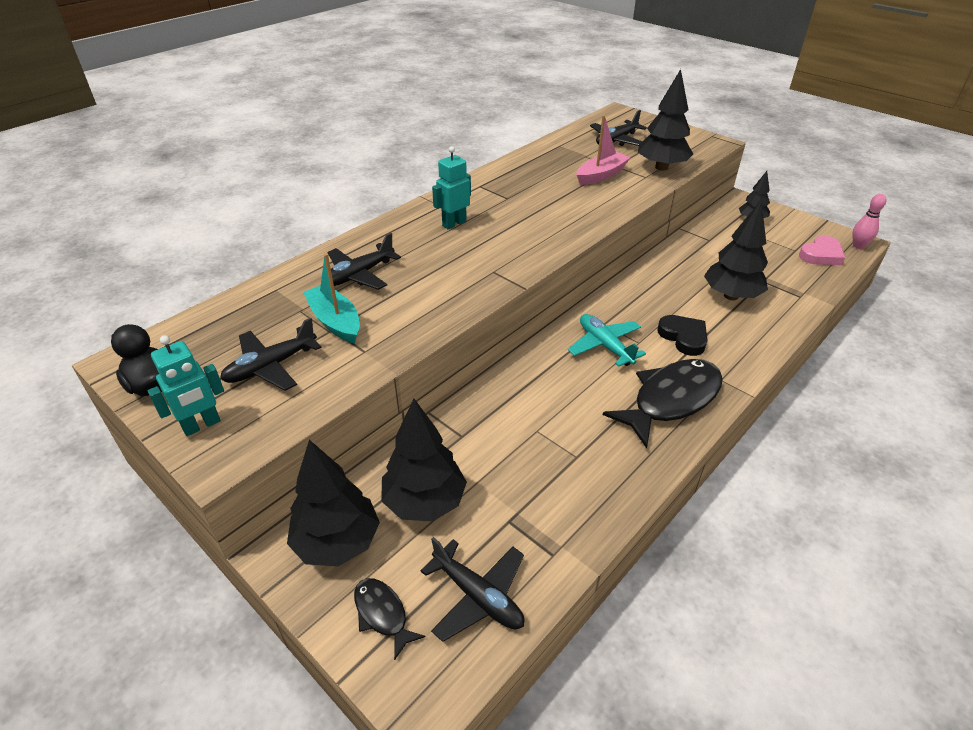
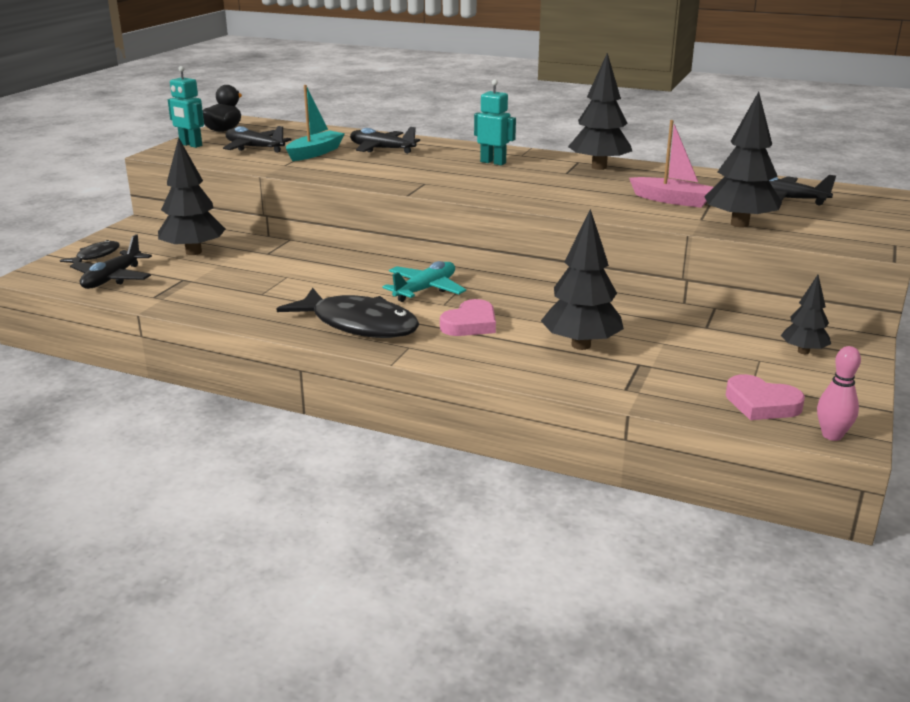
camera: 70 degrees right, 15 degrees down
(337, 542) = (151, 235): black tree -> black tree (599, 167)
(683, 337) = (470, 324): black heart -> pink heart

